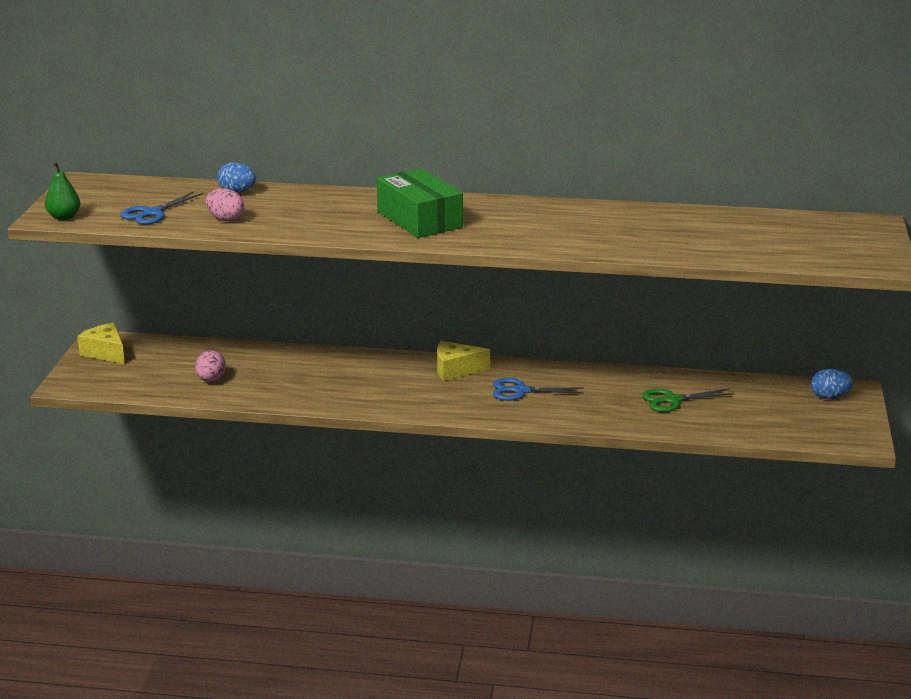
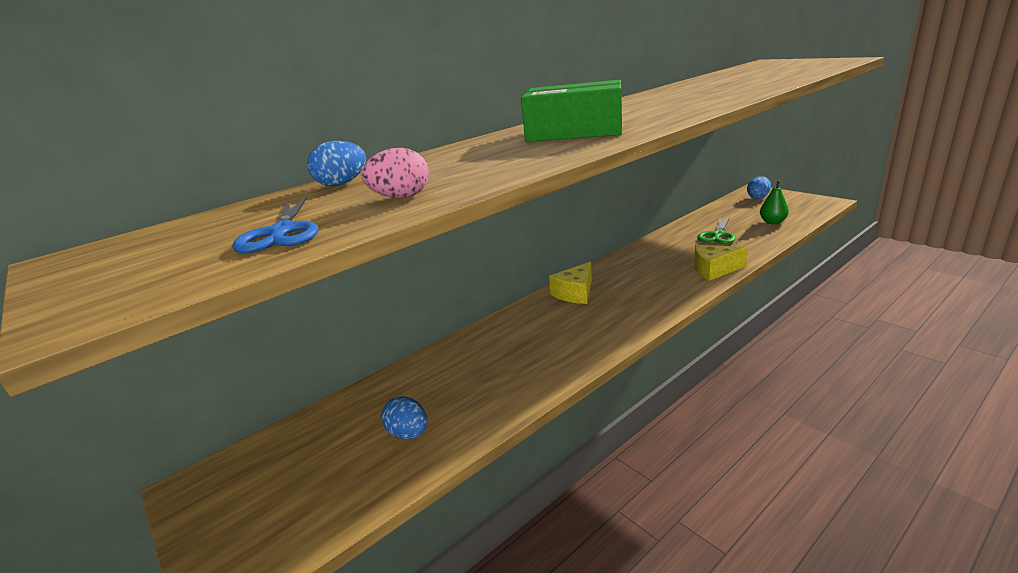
camera: 45 degrees left, 0 degrees up
(64, 217) = (121, 299): green pear -> green pear (772, 222)
(105, 353) = (221, 497): yellow cheese -> yellow cheese (714, 270)
(211, 380) = (408, 434): pink egg -> blue egg
(521, 391) = (644, 279): blue scissors -> none

